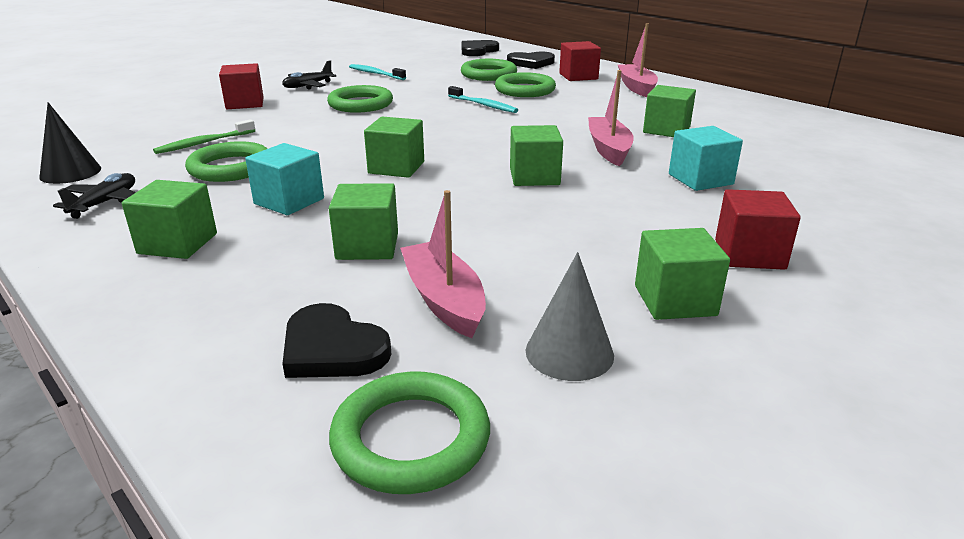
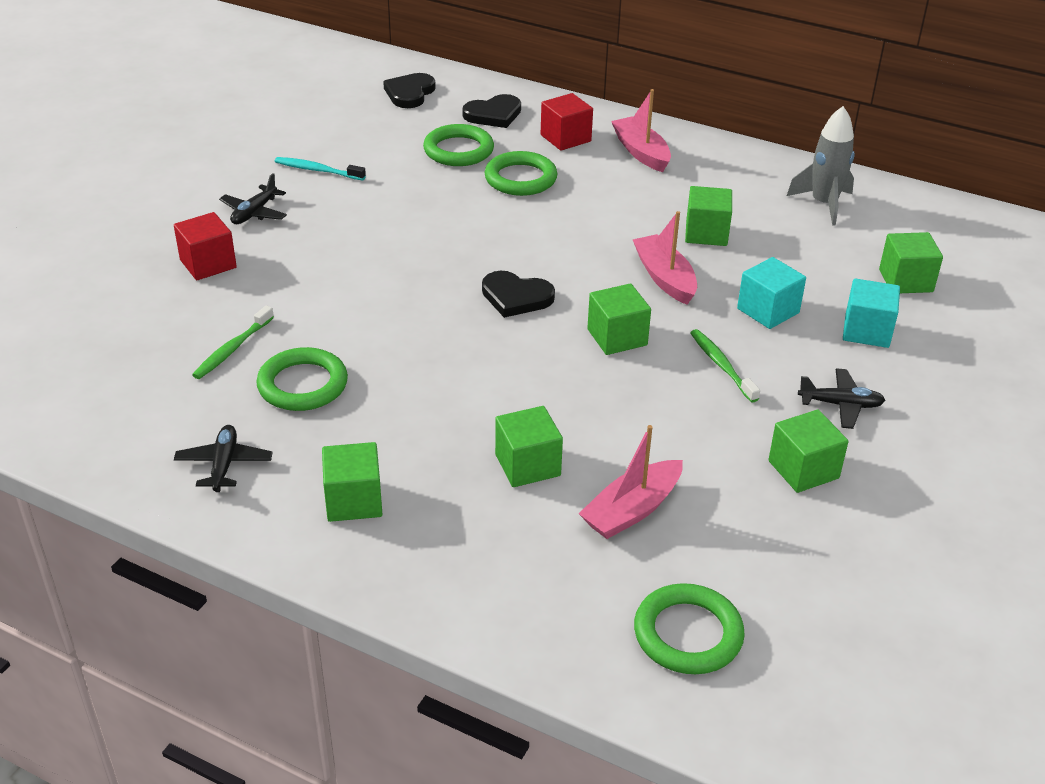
camera: 20 degrees left, 10 degrees up
(70, 172) = (133, 428): black cone -> none
(289, 201) = (408, 422): turquoise cube -> turquoise cube (866, 331)
(332, 348) = (581, 577): black heart -> black heart (516, 297)
(360, 104) = (350, 241): green ring -> none
(396, 167) = (474, 350): green cube -> green cube (905, 280)
(444, 300) = (632, 510): pink boat -> pink boat turned 90 degrees counterclockwise
(483, 105) = (492, 219): turquoise toothbrush -> none
(569, 352) = (751, 538): grey cone -> none
(627, 208) = (721, 365): none -> green toothbrush
(749, 254) = (840, 405): red cube -> black plane
(793, 126) = (824, 204): none -> grey rocket

